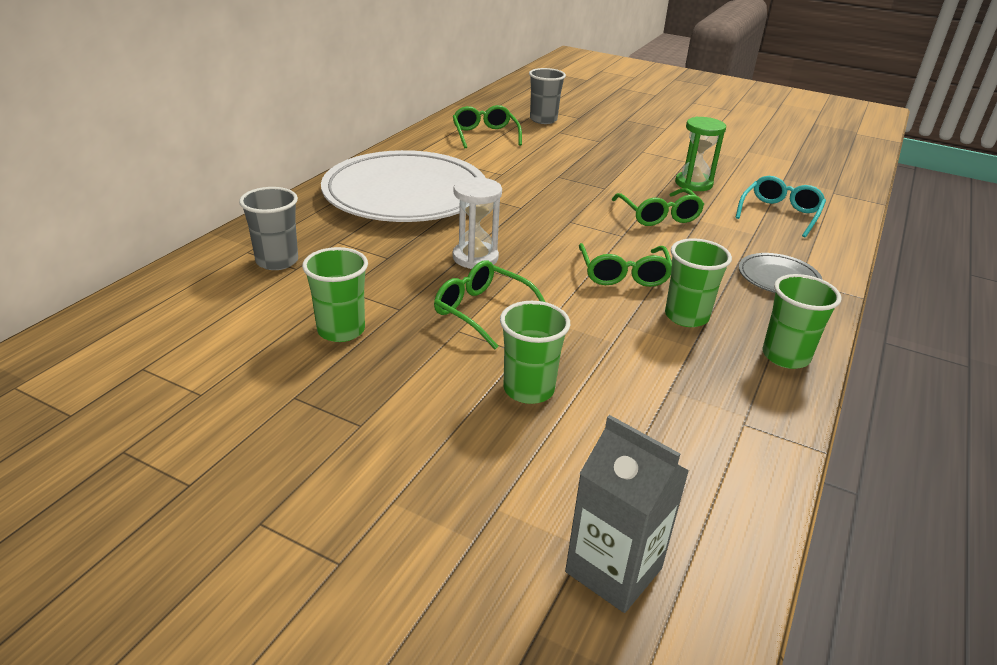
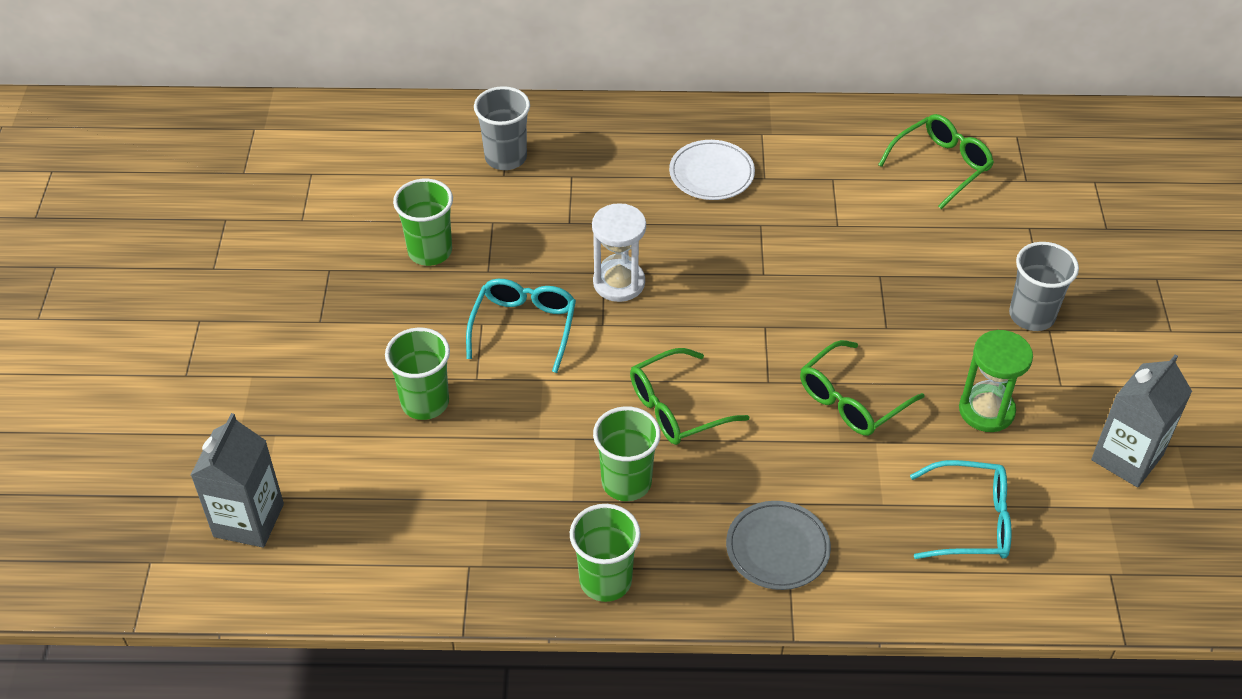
camera: 65 degrees right, 15 degrees up
(405, 194) = (711, 173): white plate -> white plate, size x0.43
(483, 311) = (524, 328): green glasses -> turquoise glasses
(543, 120) = (1056, 197): grey cup -> grey cup (1031, 315)
(750, 163) = (1127, 457): none -> grey carton

